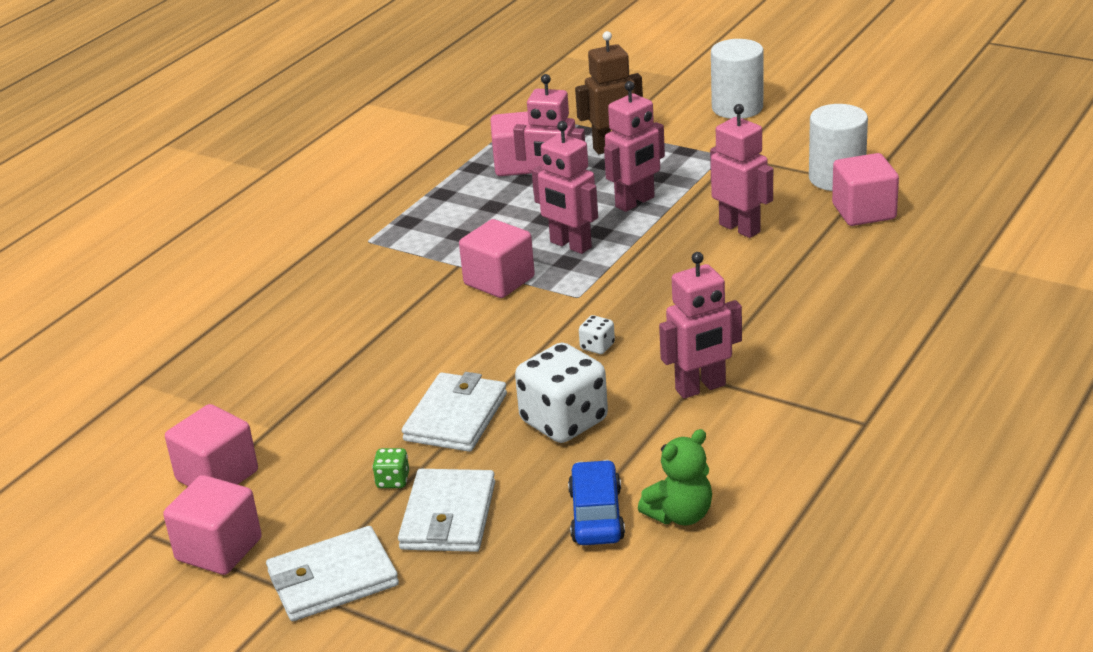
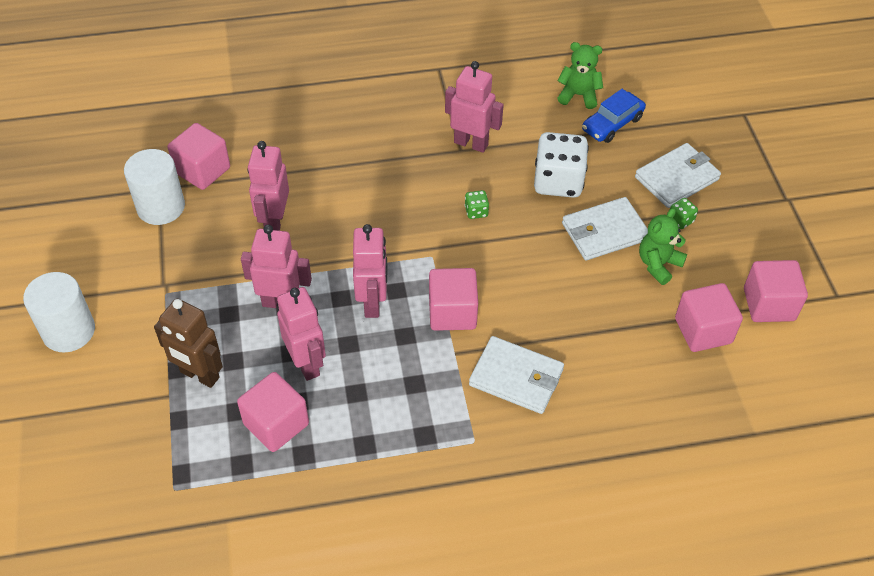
camera: 135 degrees left, 20 degrees up
(219, 549) = (807, 253): pink cube -> pink cube (703, 330)
(332, 579) = (765, 190): white wallet -> white wallet (516, 377)
(367, 430) = (658, 264): none -> green teddy bear
(597, 346) = (476, 211): white dice -> green dice

